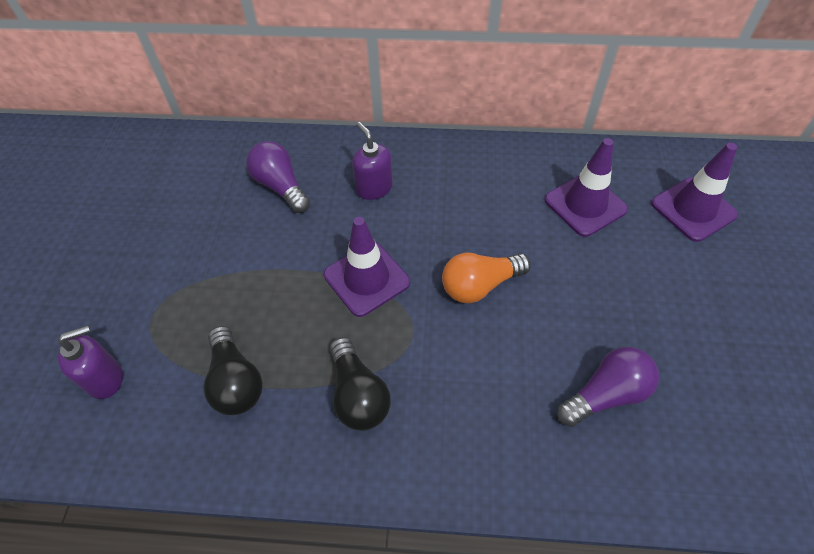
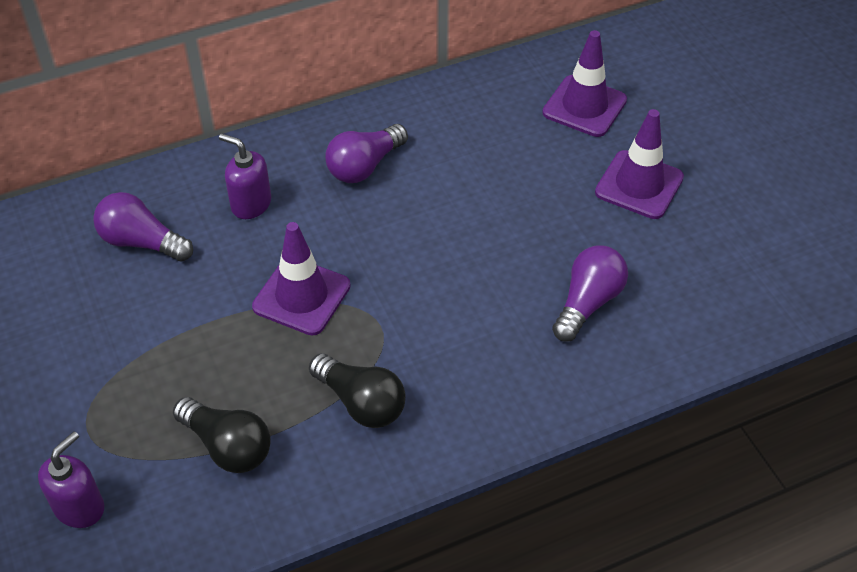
camera: 30 degrees left, 5 degrees down
(477, 191) = (364, 166): none -> purple light bulb
(480, 285) = (421, 256): orange light bulb -> none
(585, 205) = (481, 140): purple traffic cone -> purple traffic cone (639, 185)

